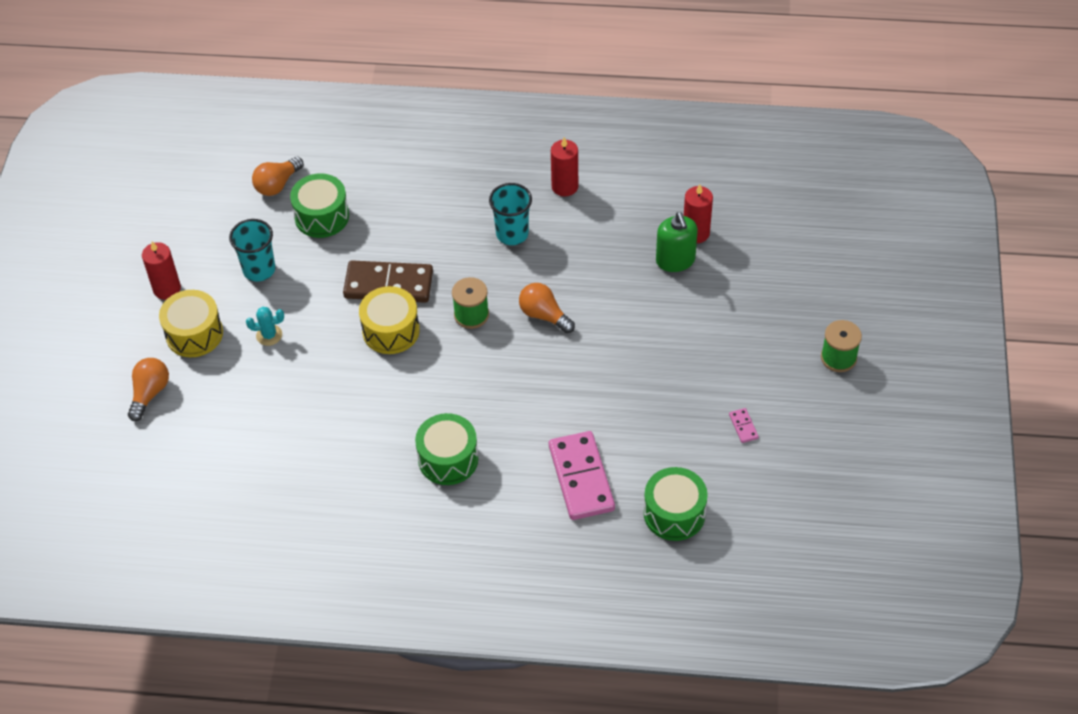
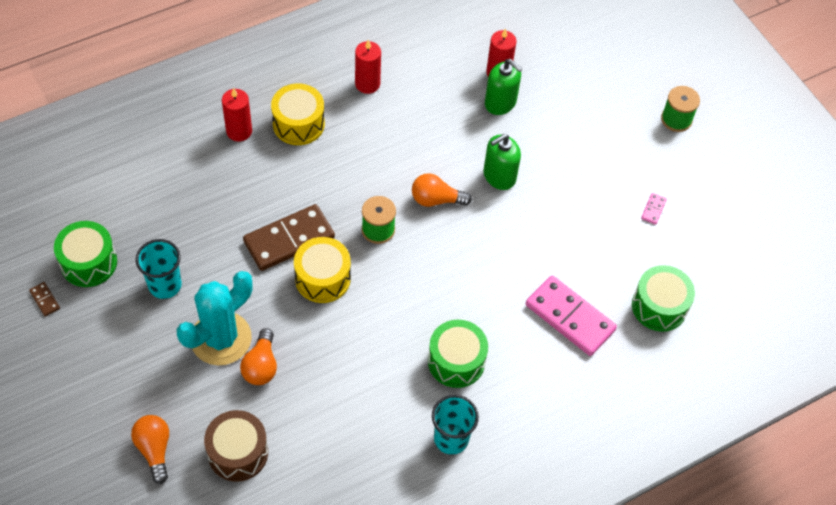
camera: 40 degrees left, 5 degrees up
(159, 233) = (45, 300): none -> brown domino
(167, 289) = (93, 346): red candle -> red candle (239, 131)
(194, 334) = (152, 373): yellow drum -> yellow drum (298, 124)
(210, 432) = (238, 453): none -> brown drum
(269, 335) = (221, 338): turquoise cactus -> turquoise cactus, size x2.31
(277, 184) = (120, 201): orange light bulb -> orange light bulb (261, 366)
(322, 216) = (183, 209): green drum -> green drum (89, 262)
(512, 234) = (357, 144): turquoise cup -> turquoise cup (451, 439)
(619, 324) = (499, 176): none -> green soap dispenser
(743, 426) = (653, 209): pink domino -> pink domino turned 75 degrees clockwise

